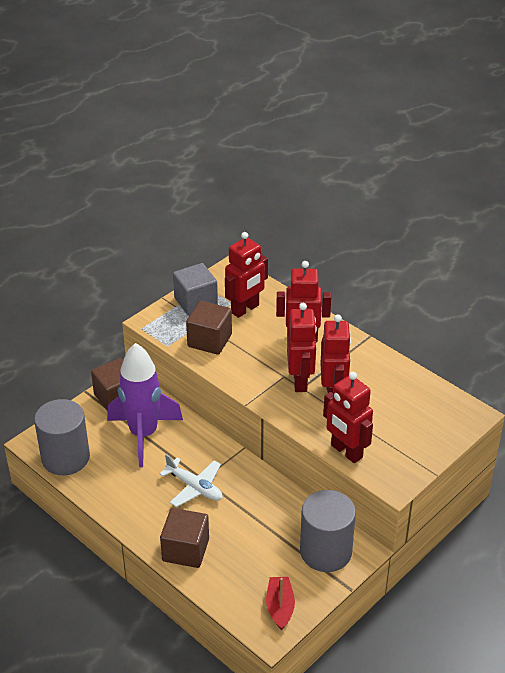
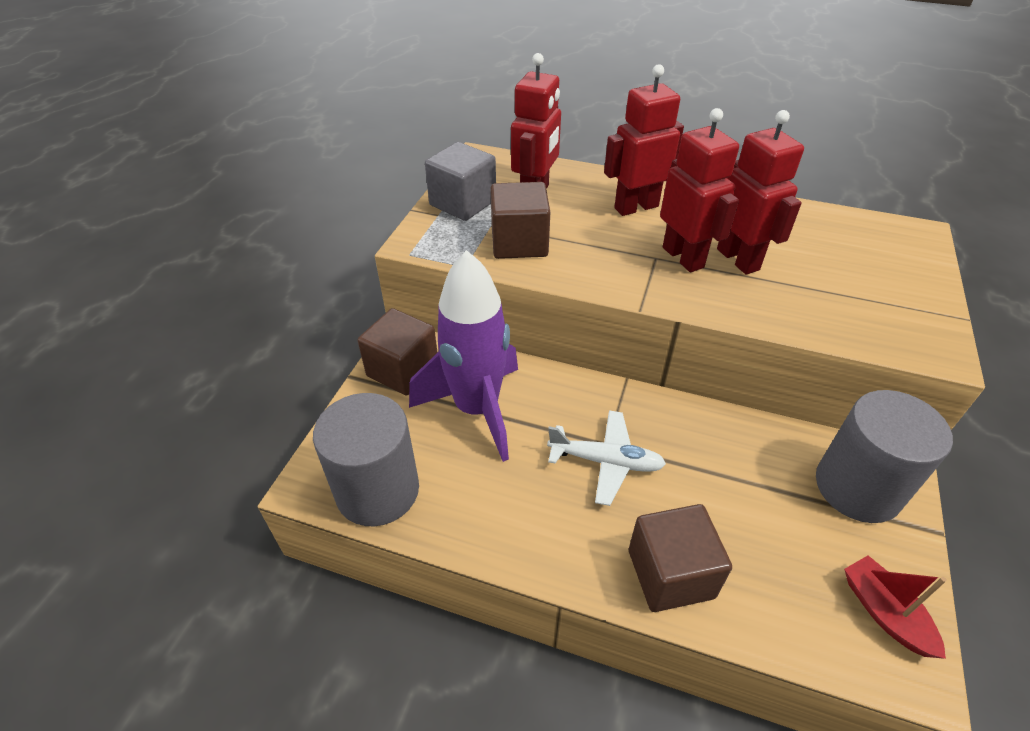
camera: 25 degrees left, 5 degrees up
(346, 451) = (832, 328): red robot -> none

